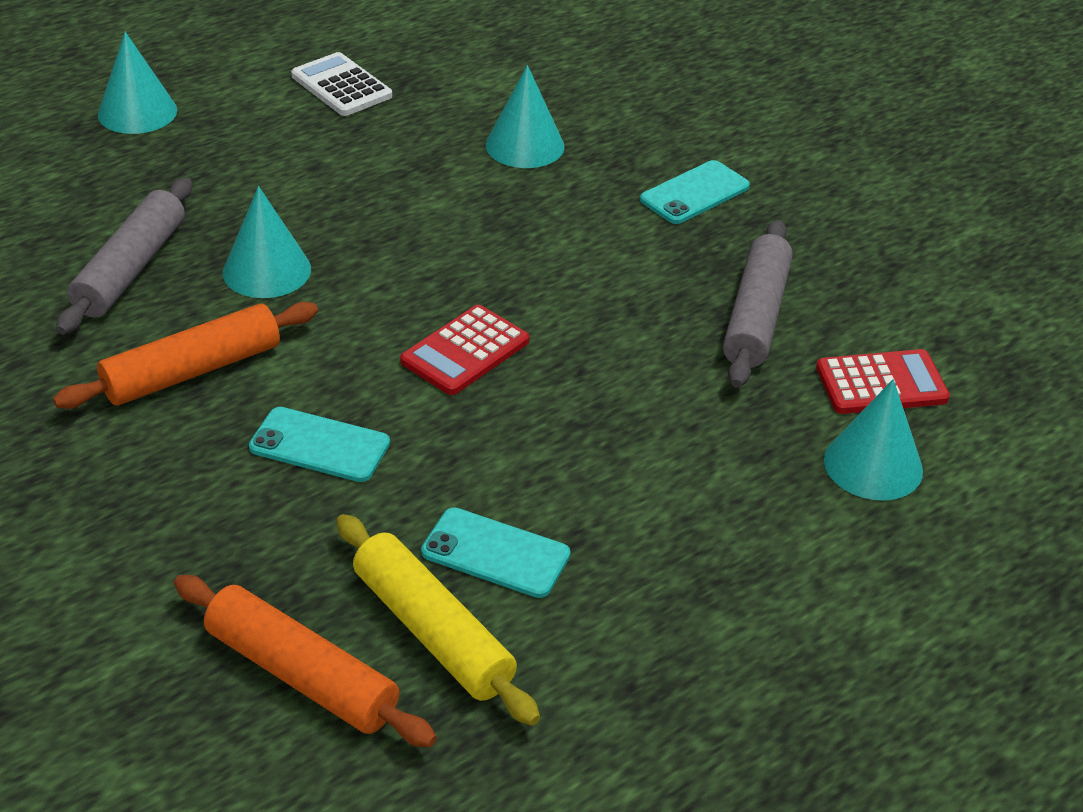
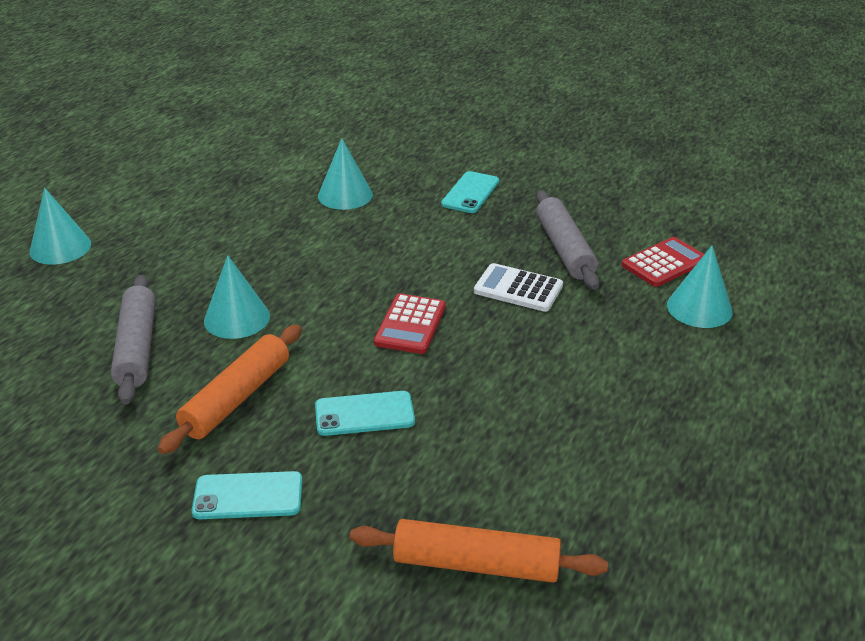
camera: 25 degrees left, 5 degrees down
(341, 86) = (195, 193): white calculator -> white calculator (518, 289)
(433, 632) = (536, 501): yellow rolling pin -> none
(495, 553) = (533, 438): turquoise phone -> turquoise phone (248, 496)

